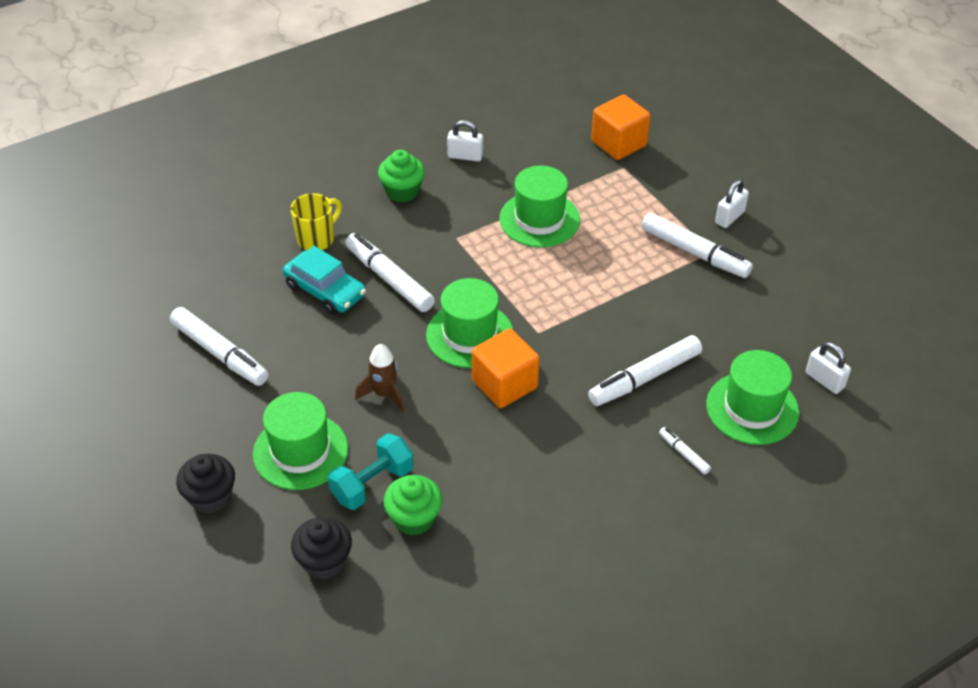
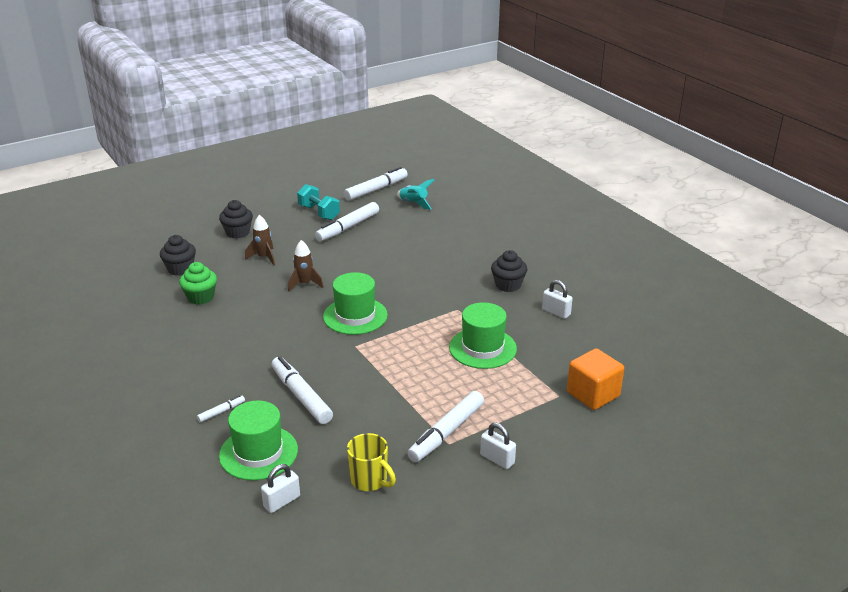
camera: 90 degrees right, 15 degrees down
(156, 278) = (414, 203): none -> turquoise rocket
(300, 451) = (264, 257): green hat -> brown rocket
(317, 239) = (452, 254): yellow mug -> yellow mug (370, 480)
(325, 290) = (401, 259): turquoise car -> none
(372, 484) = (232, 282): turquoise dumbbell -> turquoise dumbbell (319, 213)
(389, 279) = (413, 282): white marker -> white marker (376, 190)
(402, 191) = (508, 285): green cupcake -> black cupcake
(465, 156) = (556, 312): white padlock -> white padlock turned 60 degrees counterclockwise
(504, 384) = (305, 331): orange cube -> none

